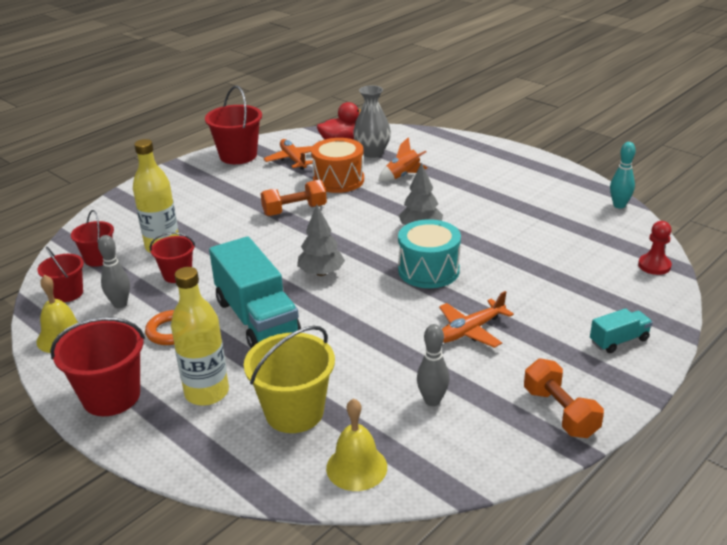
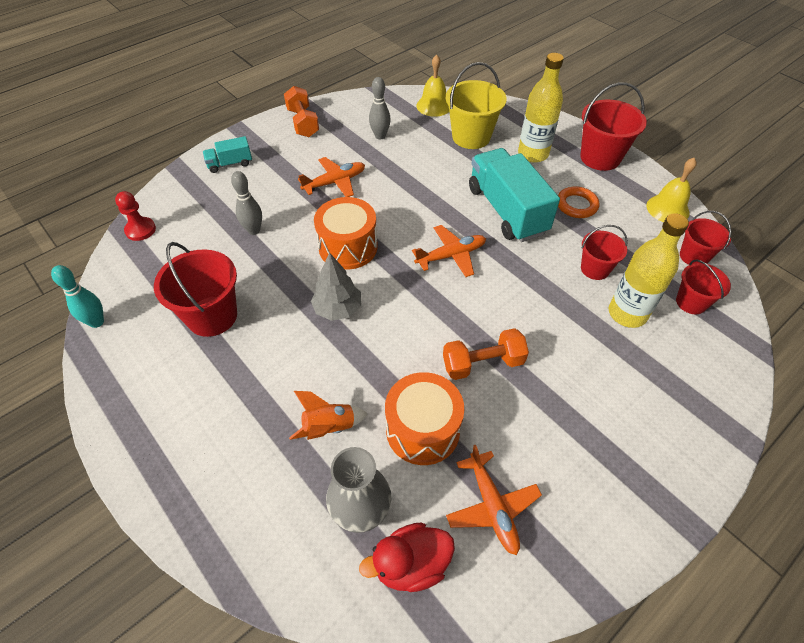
camera: 175 degrees left, 20 degrees up
(120, 304) = (635, 238): grey bowling pin -> grey bowling pin (254, 230)
(238, 156) = (589, 538): red bucket -> red bucket (212, 316)
(321, 273) = (451, 255): grey tree -> orange plane
(428, 270) = (348, 247): turquoise drum -> orange drum

